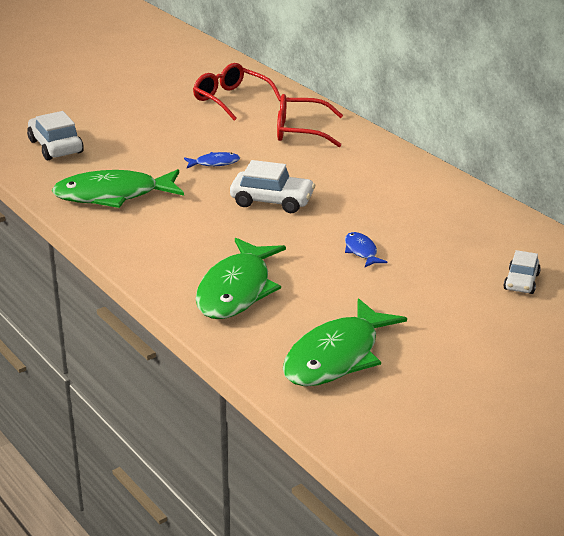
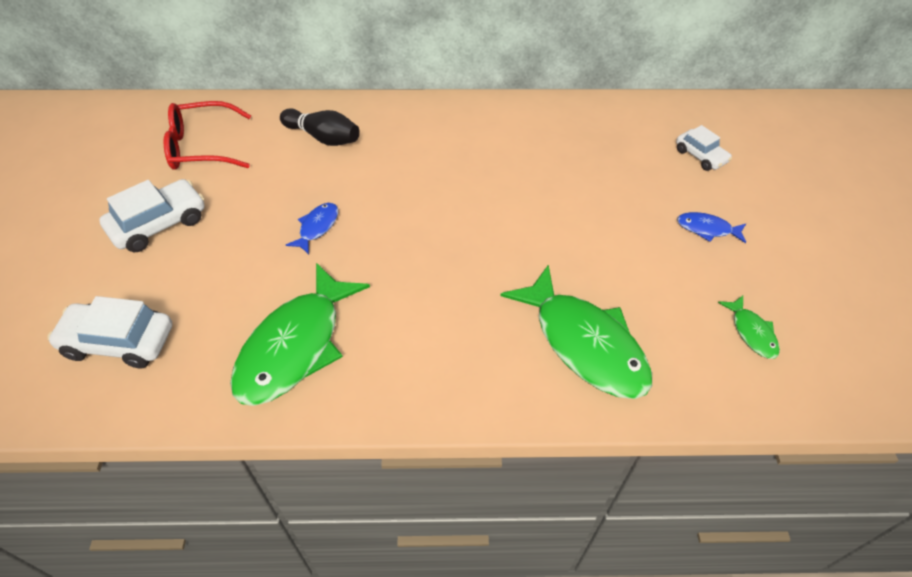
camera: 55 degrees left, 20 degrees up
(272, 201) = (436, 227): white car -> white car (159, 224)
(300, 131) = (323, 137): red glasses -> black bowling pin
(336, 357) = (751, 332): green fish -> green fish, size x0.45
(361, 251) = (581, 218): blue fish -> blue fish (707, 229)

